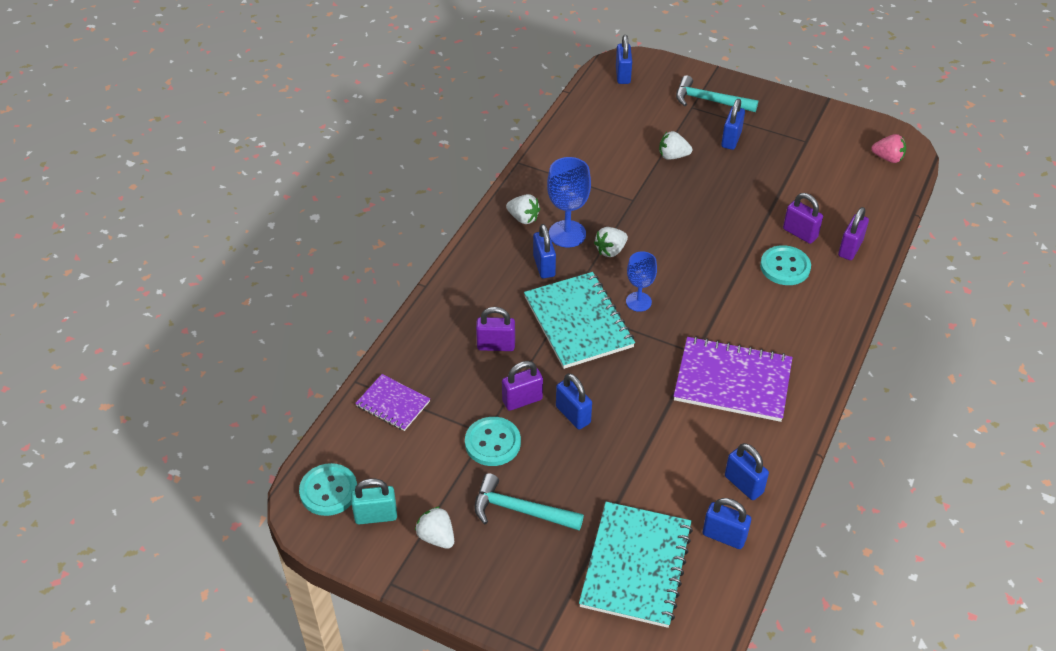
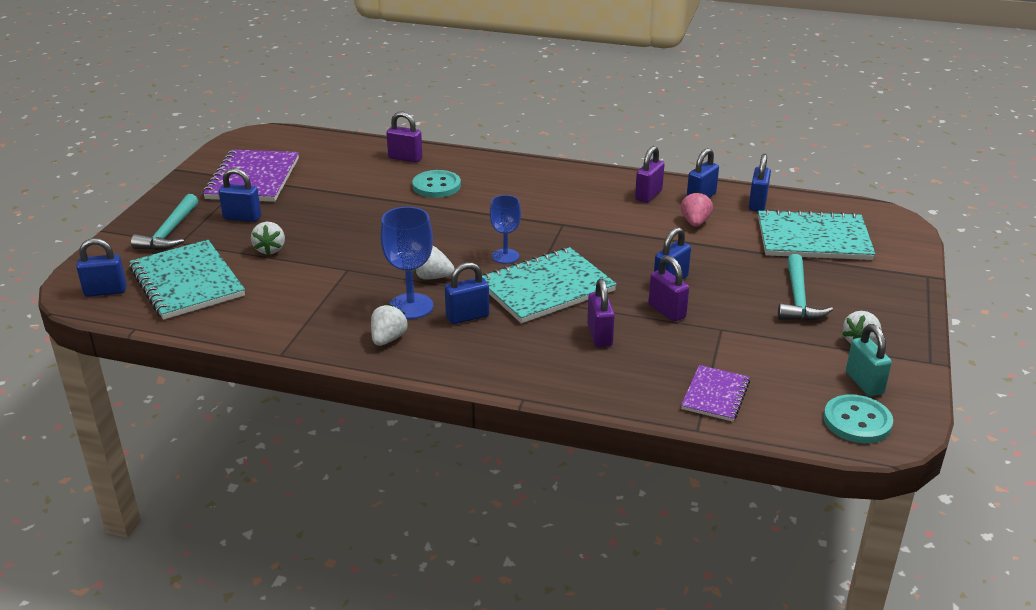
camera: 100 degrees left, 15 degrees down
(492, 443) = (730, 323): turquoise button -> none
(610, 250) = (433, 277): white strawberry -> white strawberry turned 150 degrees clockwise
(628, 113) = (187, 282): none -> turquoise notebook
(732, 381) = (590, 205): purple notebook -> purple notebook (253, 179)
(800, 233) = (388, 180): purple padlock -> purple padlock (648, 195)
(887, 158) = (275, 142): pink strawberry -> pink strawberry (695, 222)

